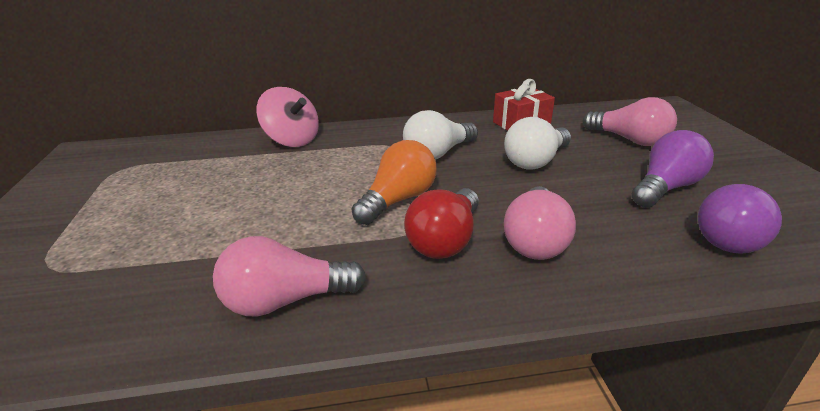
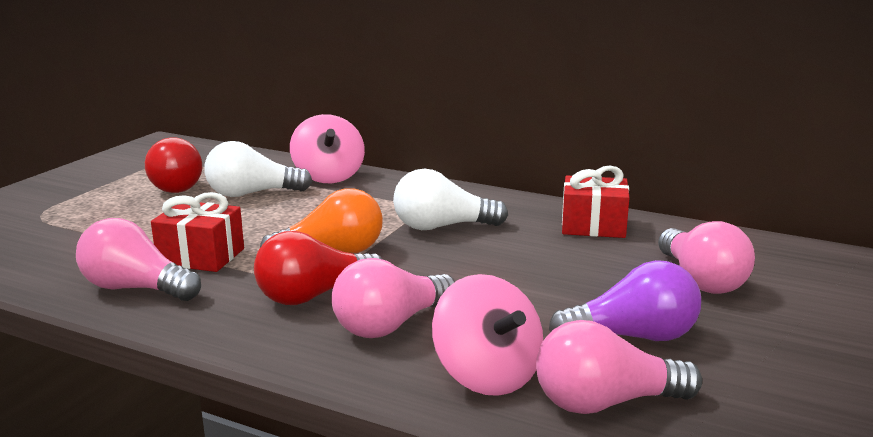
camera: 35 degrees right, 10 degrees down
(163, 187) = (175, 185): none -> red light bulb
(297, 244) = (201, 256): none -> red gift
(536, 161) = (533, 264): white light bulb -> white light bulb (252, 194)
(651, 250) = (487, 375): none -> pink spinning top
(733, 237) = (605, 403): purple light bulb -> pink light bulb

